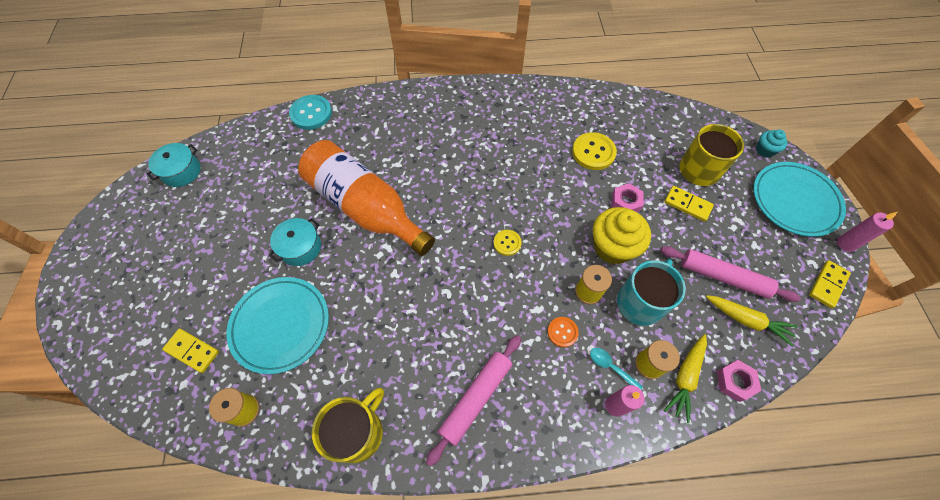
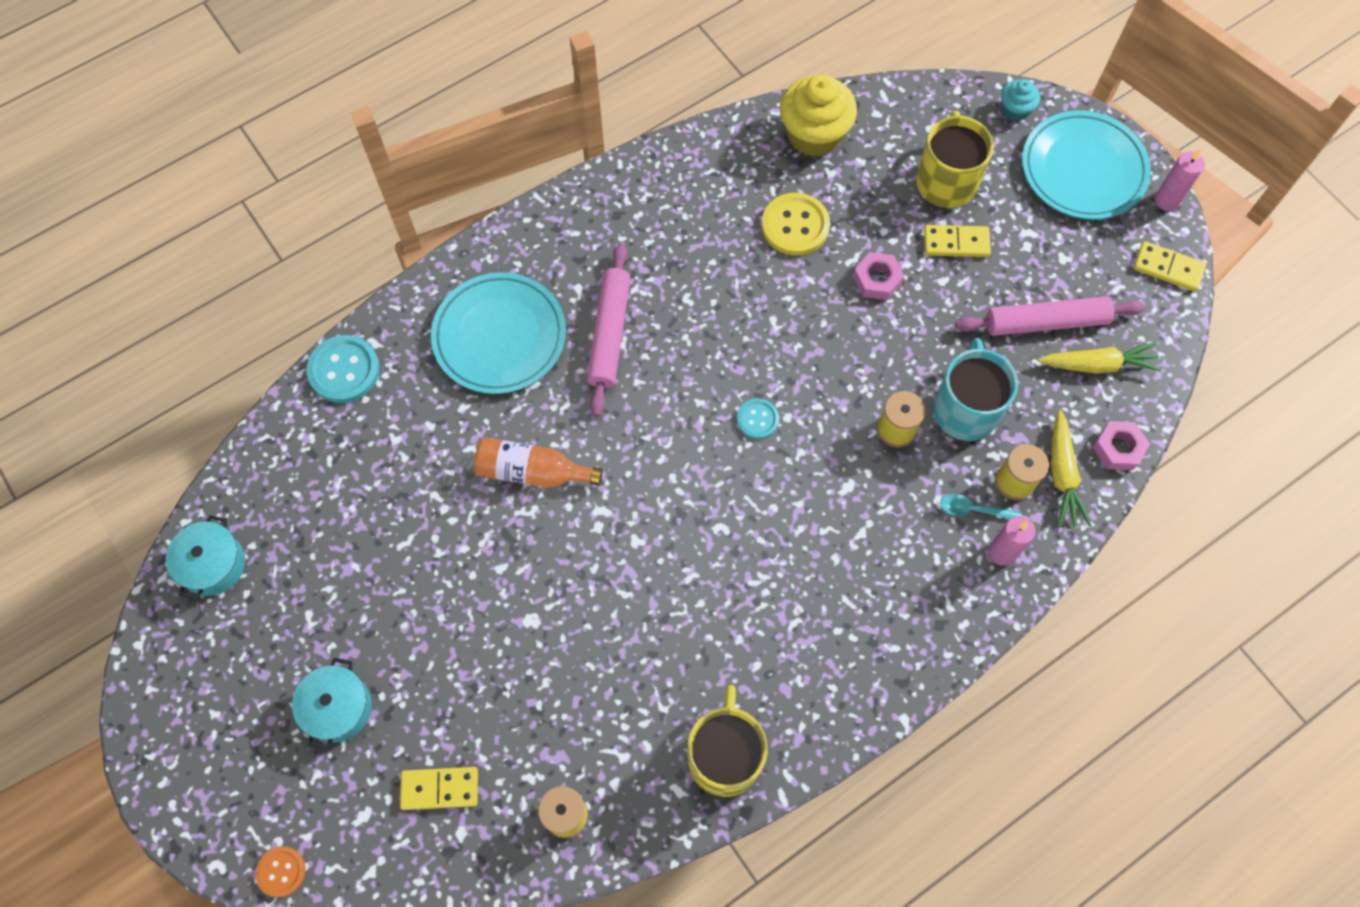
camera: 30 degrees left, 5 degrees up
(280, 325) = (533, 691): turquoise plate -> turquoise plate (499, 336)
(300, 247) = (482, 576): turquoise pot -> turquoise pot (338, 708)
(365, 207) = (532, 471): orange bottle -> orange bottle, size x0.51
(476, 398) = (839, 636): pink rolling pin -> pink rolling pin (609, 333)
(507, 243) = (757, 419): yellow button -> turquoise button
(562, 332) = (894, 499): orange button -> orange button (281, 871)
(612, 247) = (894, 353): yellow cupcake -> yellow cupcake (814, 135)
(828, 285) = (1168, 268): yellow domino -> yellow domino turned 75 degrees counterclockwise

